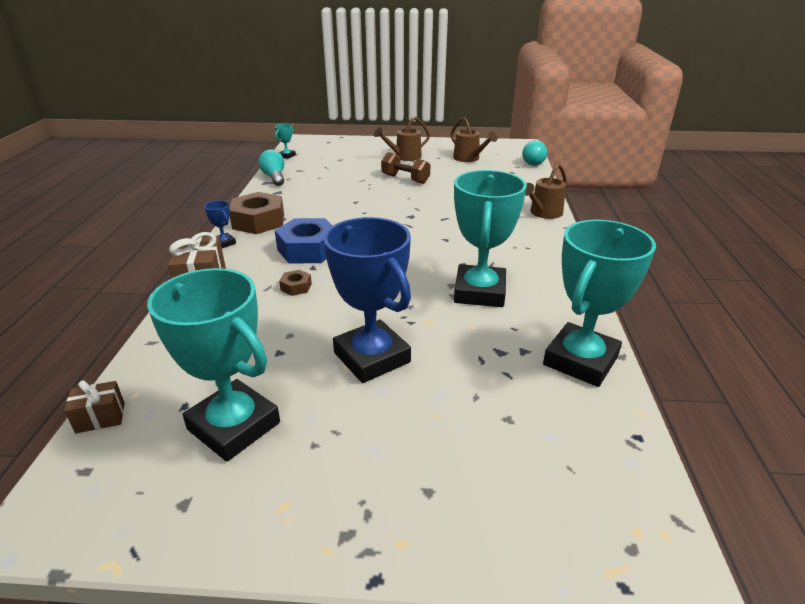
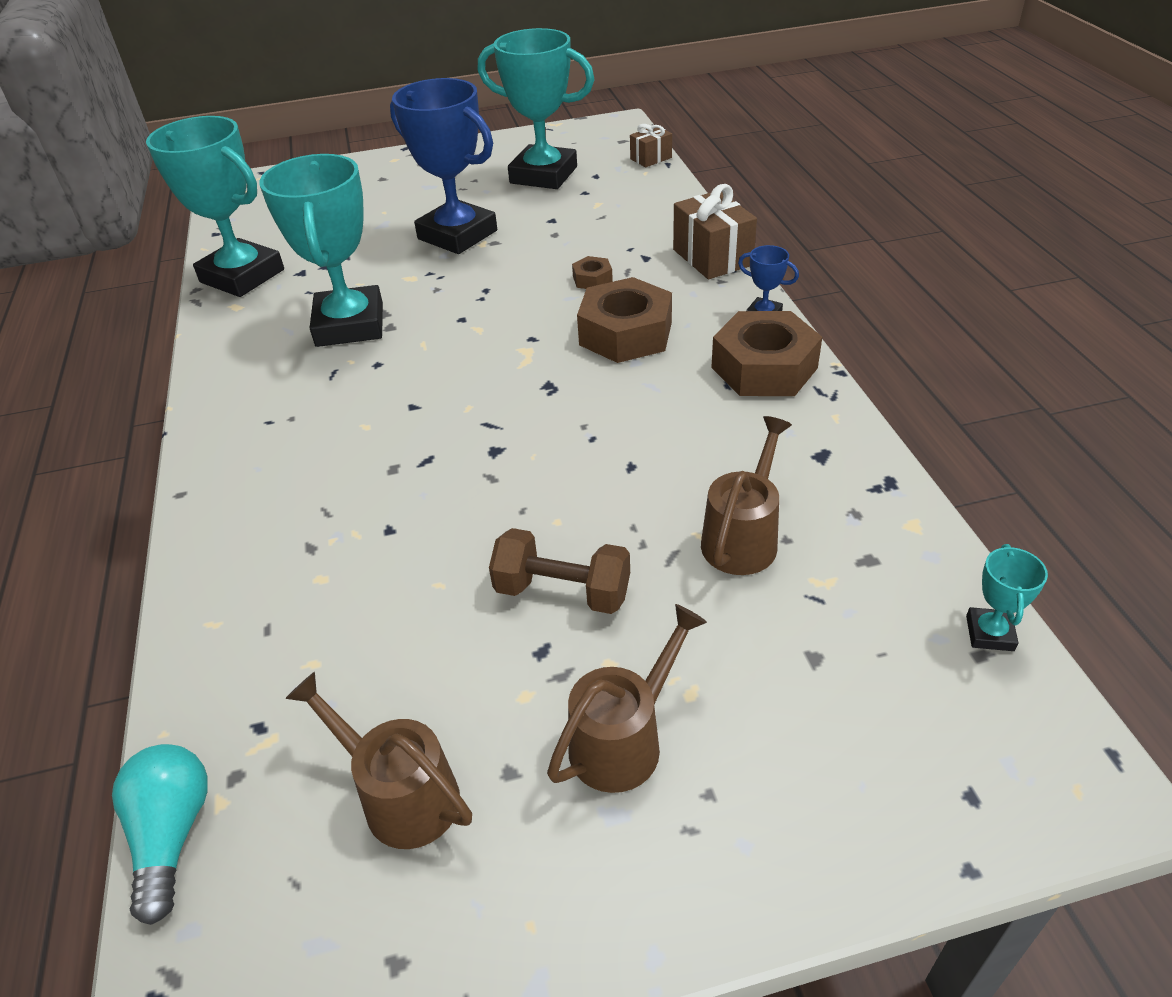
camera: 165 degrees right, 10 degrees up
(274, 177) = (893, 508): turquoise light bulb -> none
(308, 249) = (625, 333): blue nut -> brown nut
(543, 213) = (214, 529): brown watering can -> brown watering can (743, 536)
(580, 360) = (242, 276): turquoise trophy -> turquoise trophy turned 75 degrees counterclockwise

